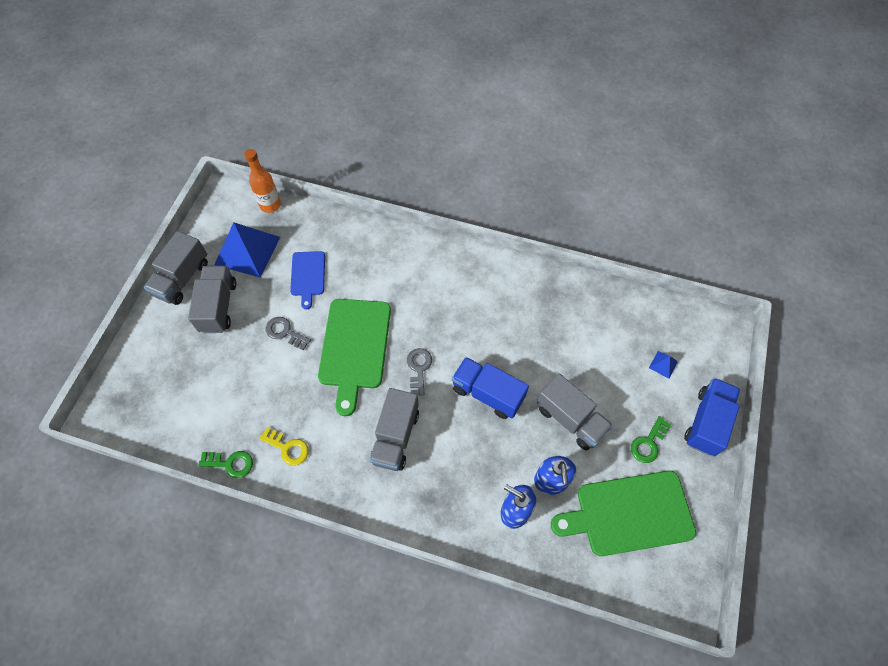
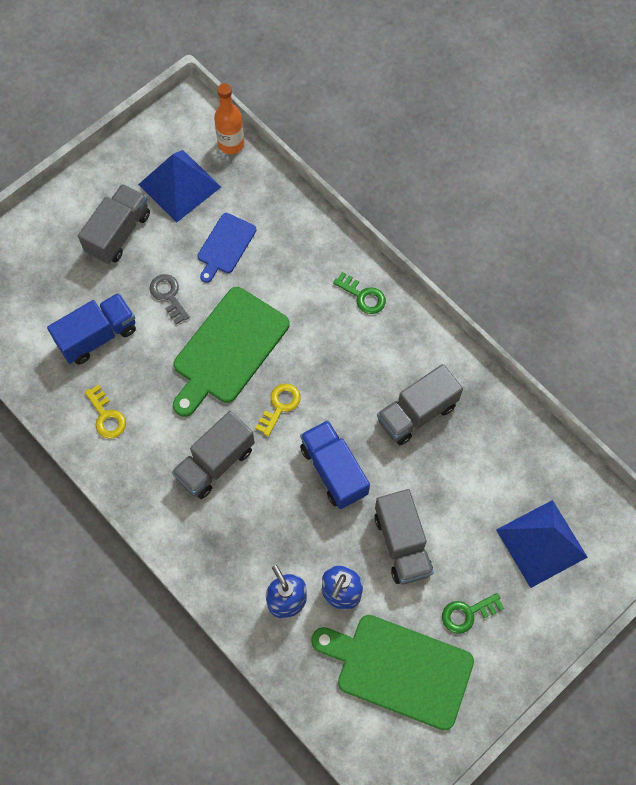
camera: 30 degrees right, 5 degrees up
(182, 279) = (99, 184): grey truck -> grey truck (417, 413)
(230, 463) = (46, 402): green key -> green key (363, 296)
(419, 368) = (280, 406): grey key -> yellow key
(663, 364) = (541, 543): blue pyramid -> blue pyramid, size x2.46
(706, 422) = (545, 628): blue truck -> blue truck (97, 336)

